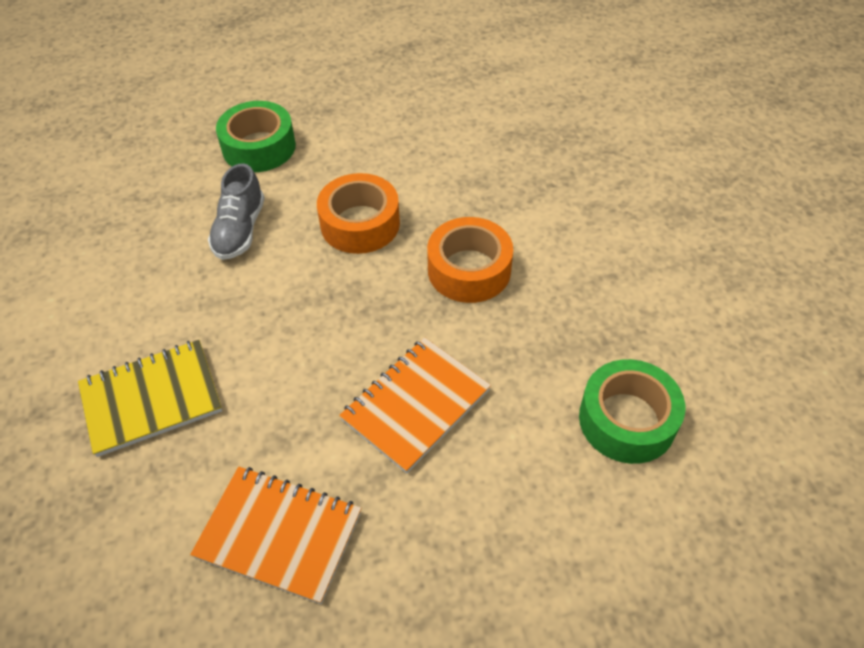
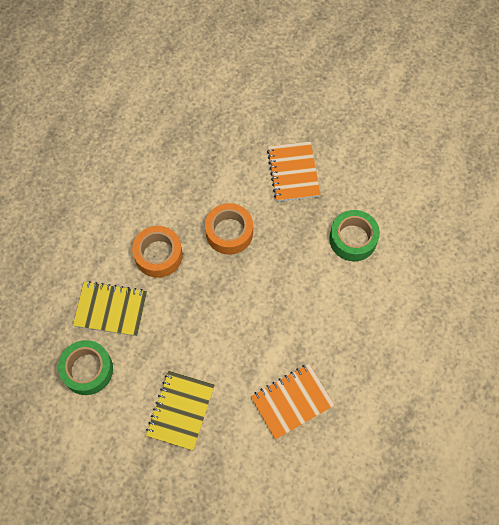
camera: 50 degrees left, 15 degrees up
(240, 230) = (111, 309): grey shoe -> yellow notebook
(259, 147) = (59, 262): green tape -> green tape (87, 370)
(415, 405) = (278, 309): orange notebook -> orange notebook (293, 173)

